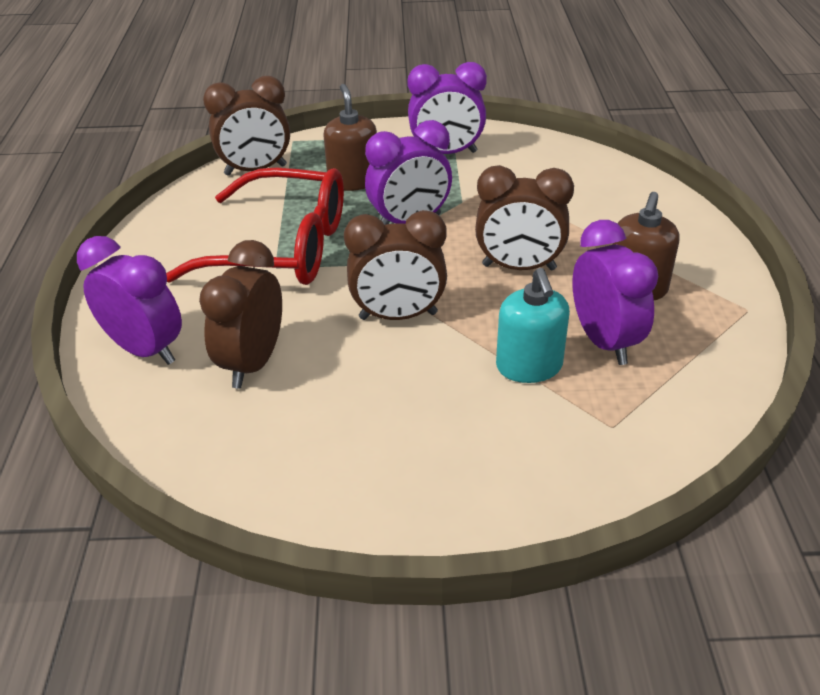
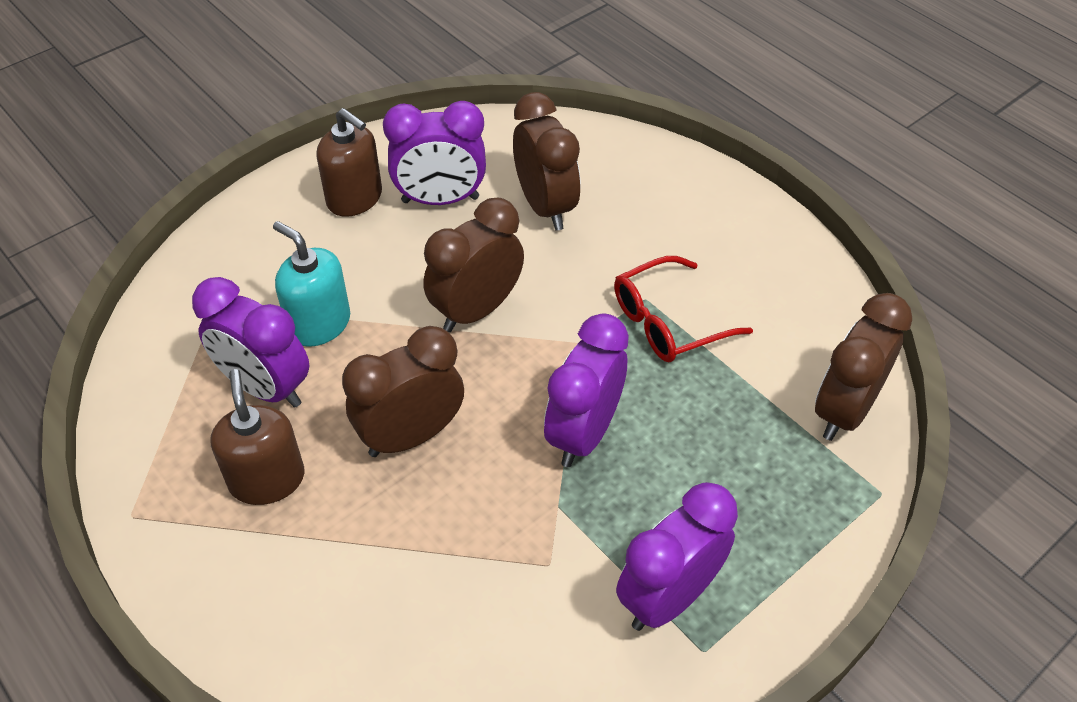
camera: 140 degrees right, 10 degrees up
(145, 350) = (638, 173): purple clock -> purple clock (440, 200)
(282, 248) = (668, 322): red glasses -> red glasses, size x0.59
(353, 181) = (718, 463): brown soap dispenser -> brown soap dispenser (355, 198)

